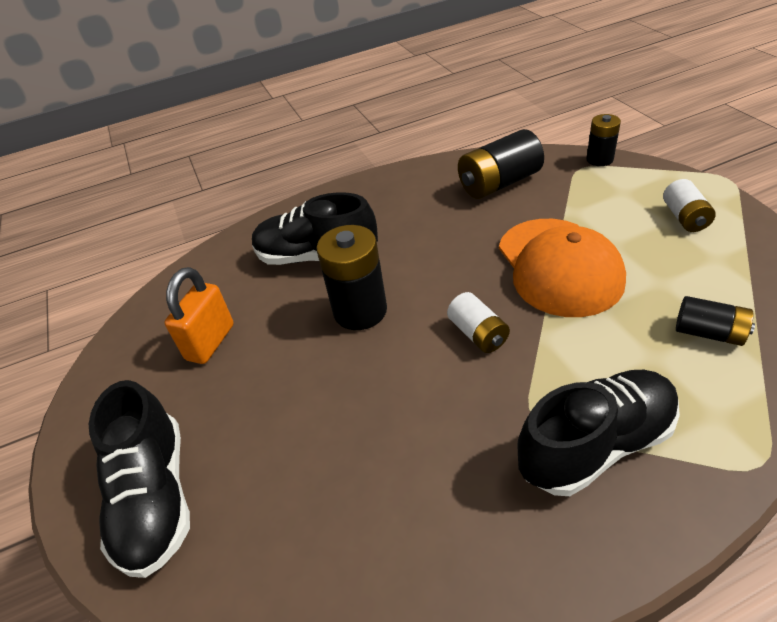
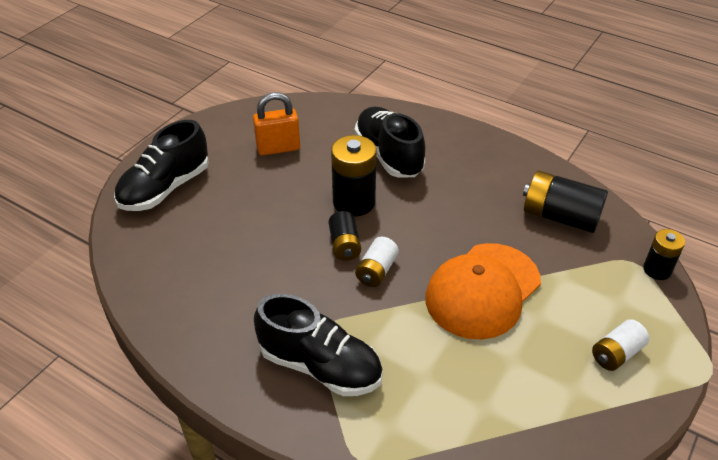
camera: 50 degrees right, 0 degrees up
(708, 333) = (474, 403): black battery -> black battery (344, 245)

